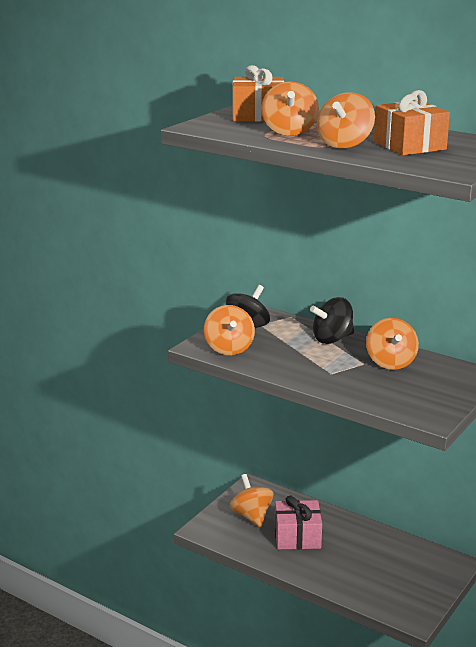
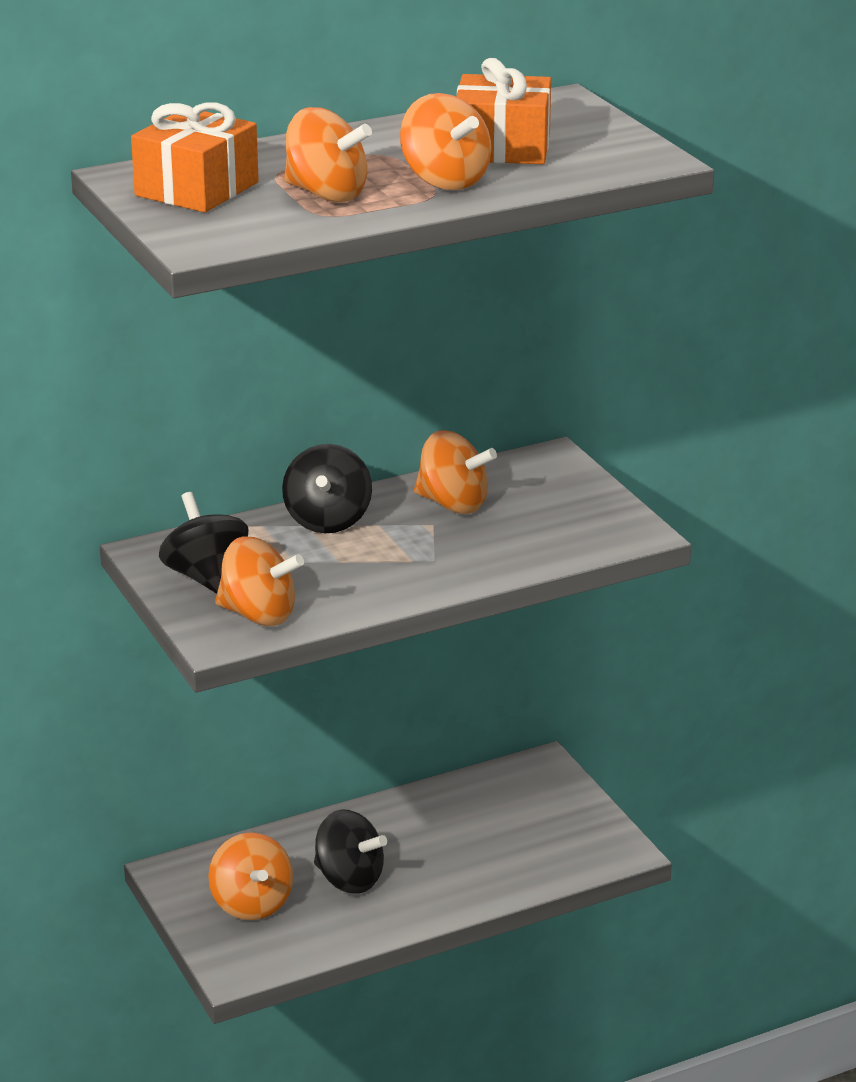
camera: 60 degrees left, 5 degrees up
(251, 516) = (251, 904): orange spinning top -> orange spinning top turned 120 degrees counterclockwise
(297, 536) = (349, 879): pink gift -> black spinning top

